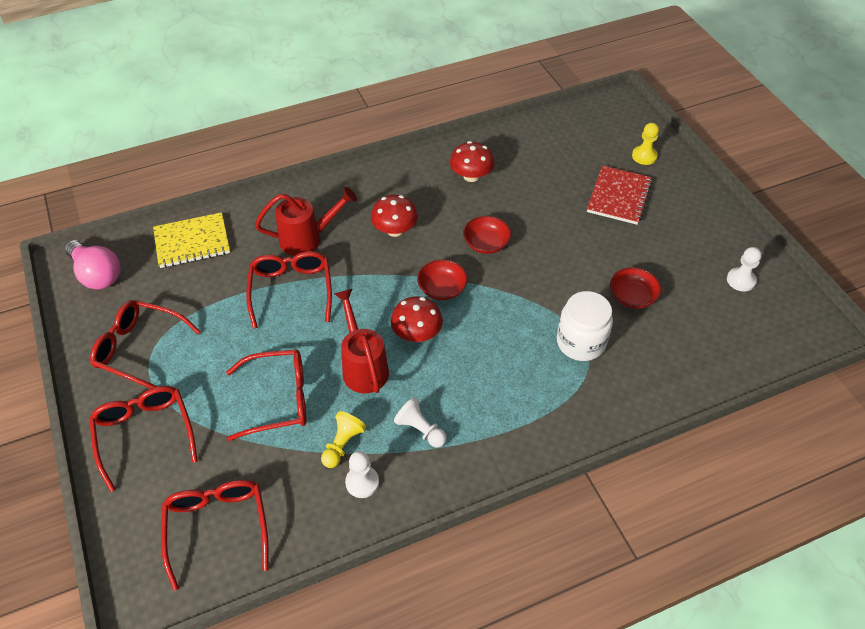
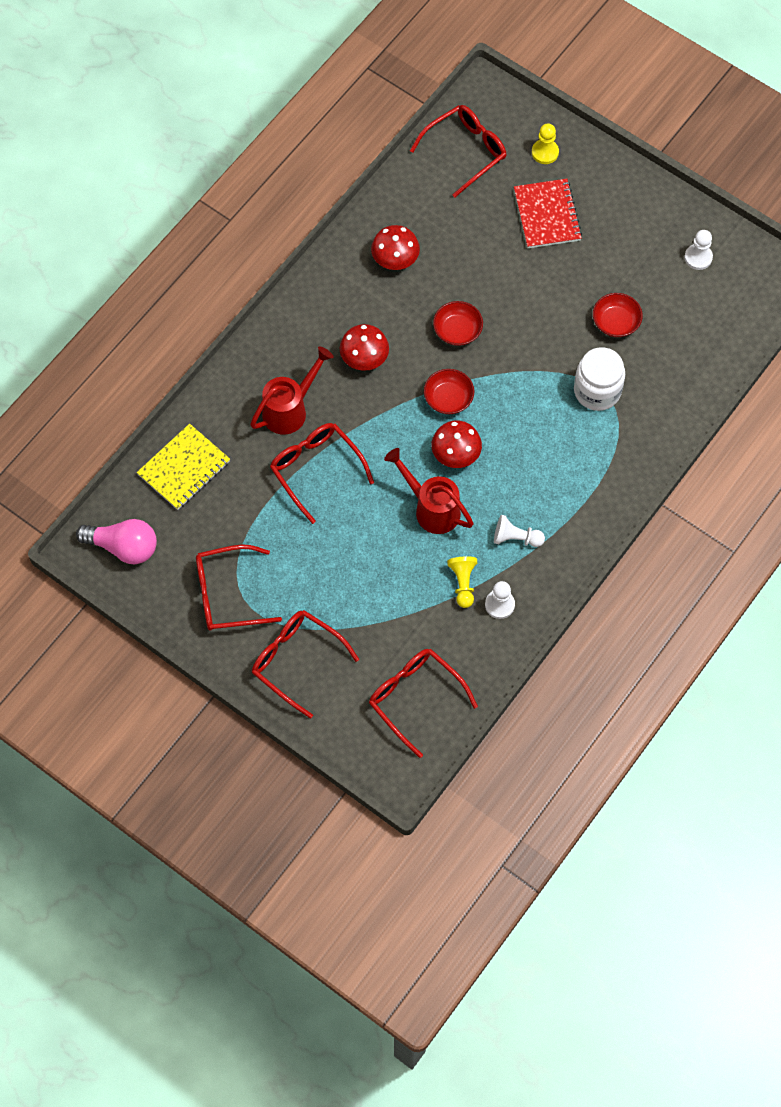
camera: 30 degrees left, 15 degrees up
(279, 399) = (383, 574): red glasses -> red glasses (465, 151)

